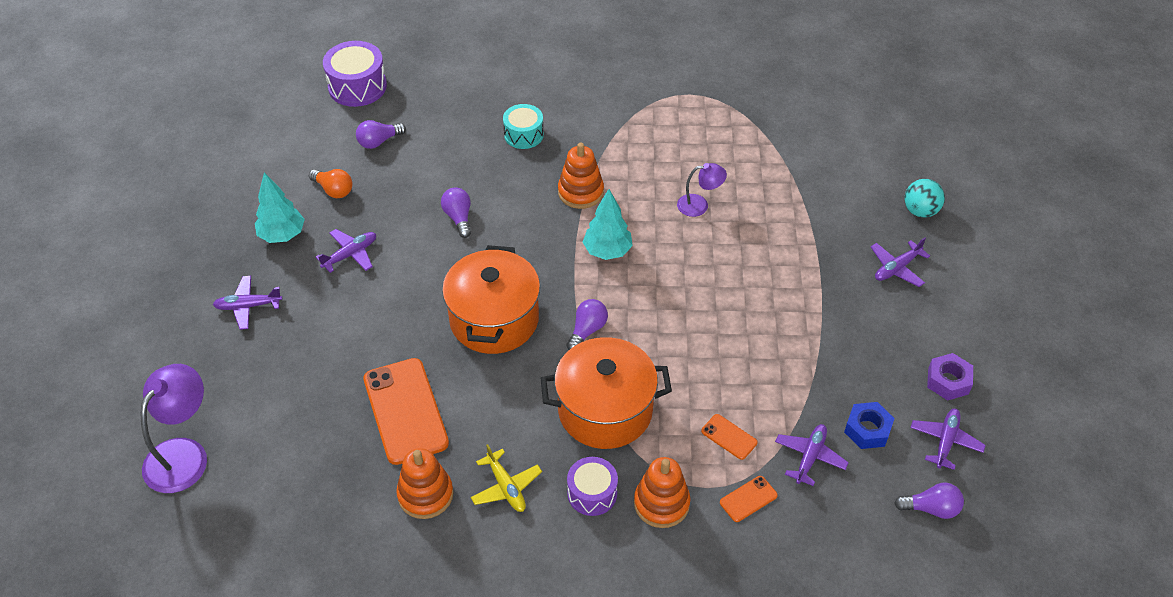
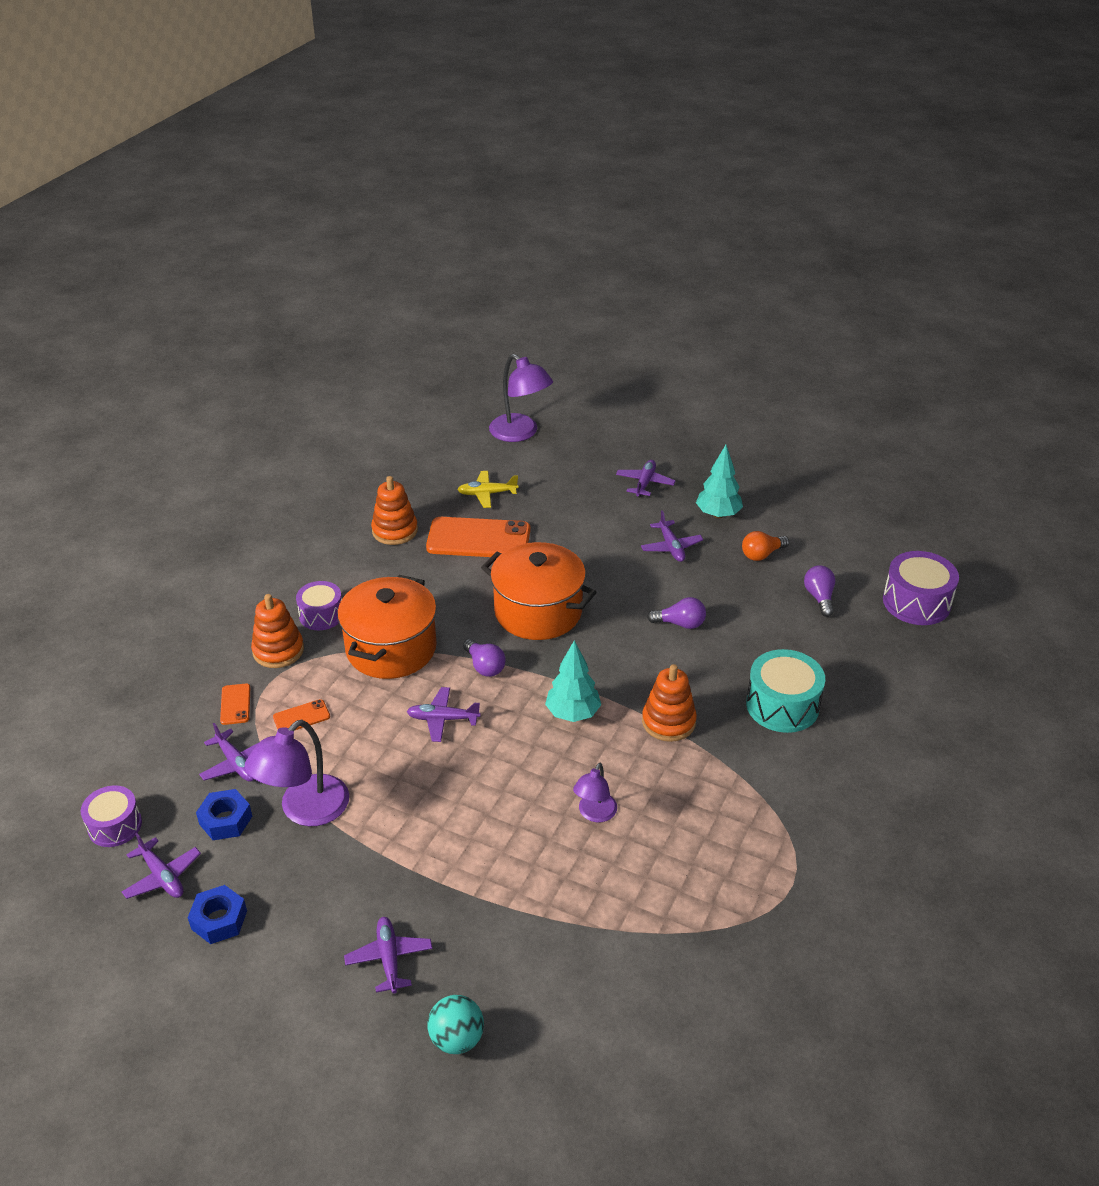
camera: 115 degrees right, 10 degrees down
(506, 487) = (366, 571): yellow plane -> yellow plane (487, 494)
(523, 135) = (782, 705): turquoise drum -> turquoise drum, size x1.52
(666, 333) = (443, 719): none -> purple plane
(820, 380) = (305, 810): none -> purple lamp
(931, 508) = (115, 826): purple light bulb -> purple drum
(948, 381) = (219, 920): purple nut -> blue nut

